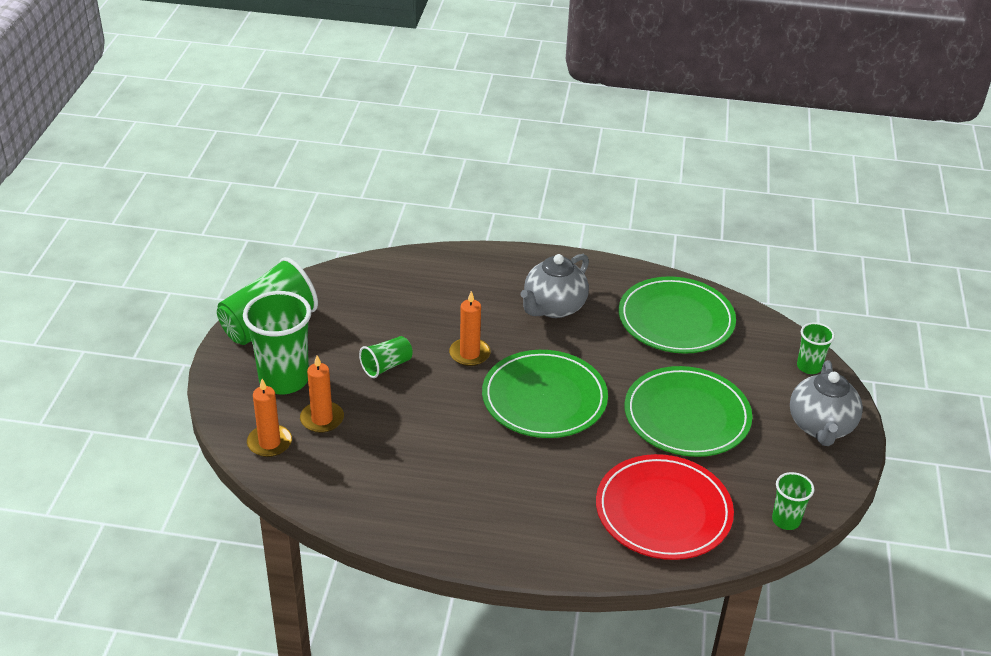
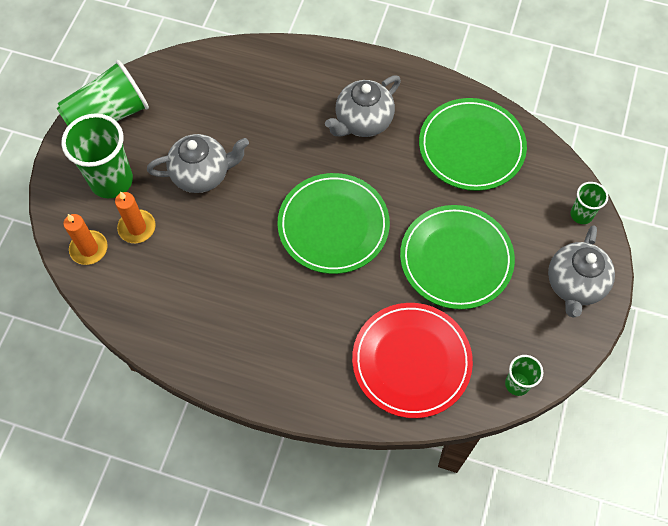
camera: 10 degrees right, 25 degrees up
(386, 366) = (202, 174): green cup -> grey teapot
(469, 354) = (277, 168): orange candle -> none

